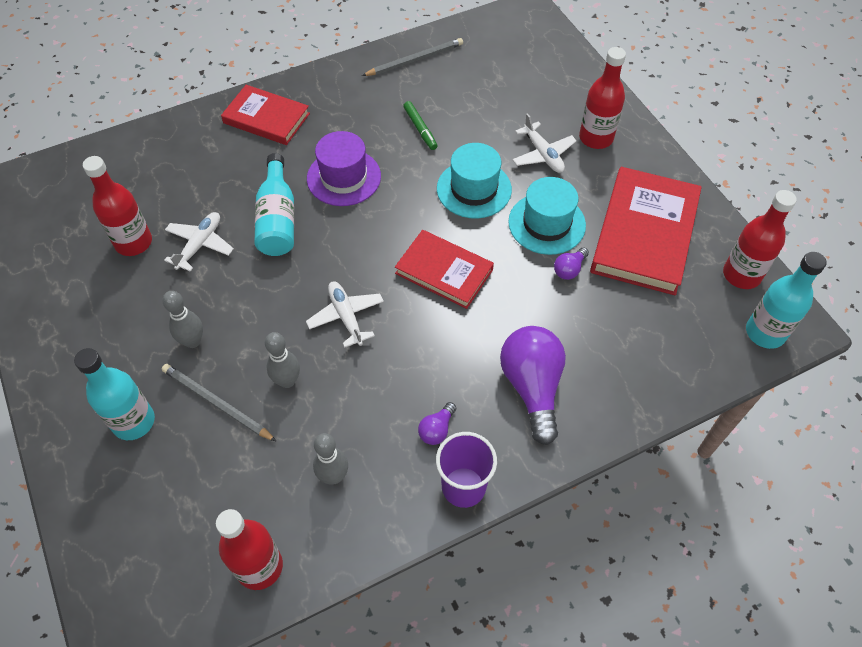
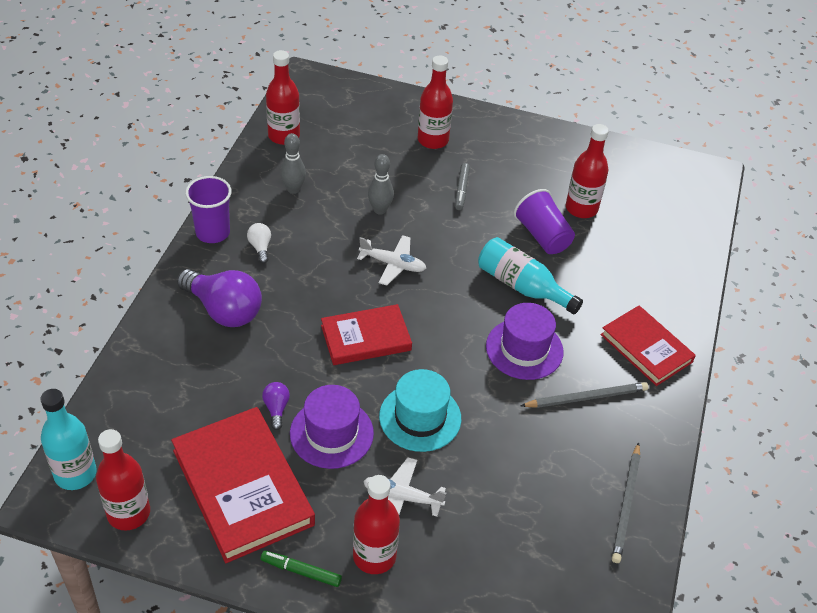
camera: 130 degrees right, 10 degrees down
(134, 422) = (433, 140): turquoise bottle -> red bottle
(193, 341) = (461, 190): grey bowling pin -> grey marker
(200, 245) = (542, 236): white plane -> purple cup
(216, 403) = (403, 175): grey pencil -> grey pencil (586, 397)
(266, 118) = (646, 348): red book -> red book turned 75 degrees clockwise
(420, 129) = (527, 436): green marker -> green marker (301, 571)
(437, 429) = (260, 247): purple light bulb -> white light bulb
(546, 223) = (331, 433): turquoise hat -> purple hat

